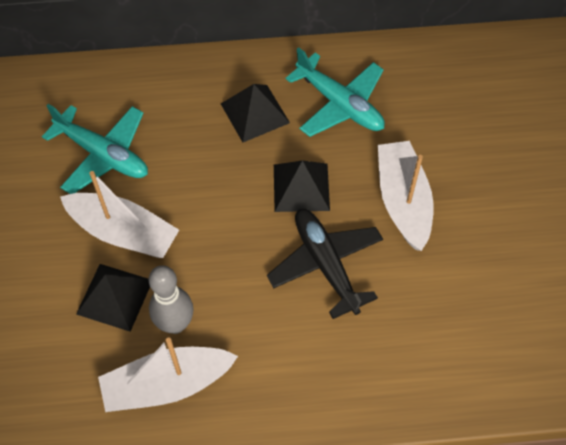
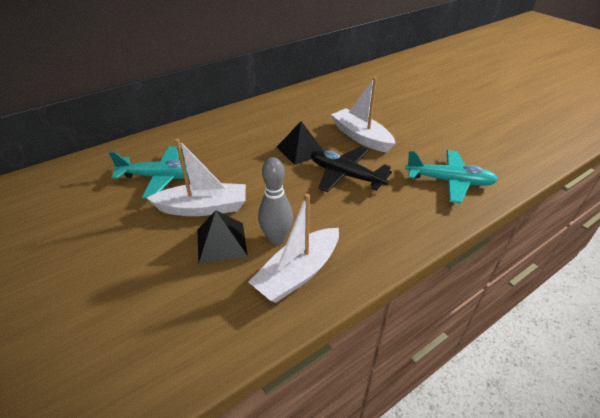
camera: 30 degrees left, 20 degrees down
(255, 113) = (247, 131): black pyramid -> none
(340, 104) = (292, 114): turquoise plane -> turquoise plane (449, 181)

